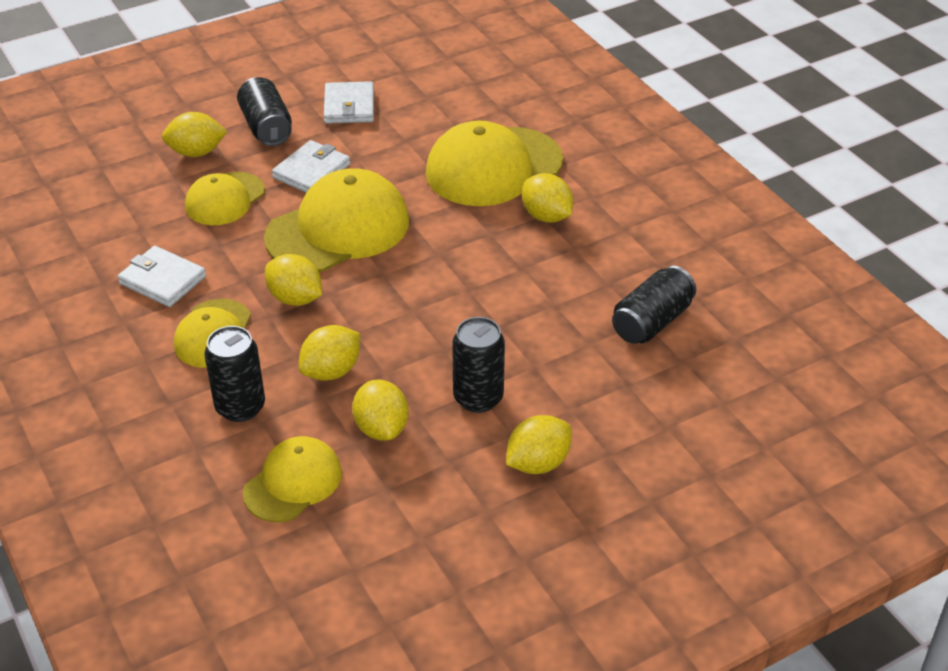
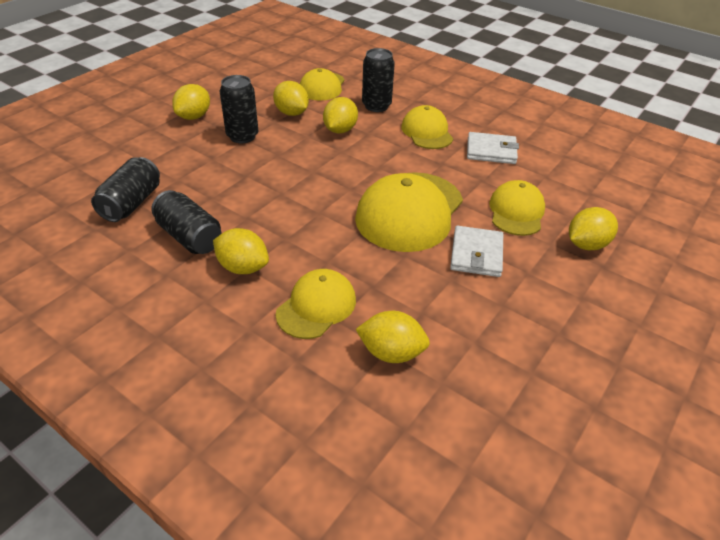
camera: 155 degrees right, 0 degrees up
(266, 127) = (561, 288): black can -> black can (190, 237)
(295, 298) = (396, 160): yellow lemon -> yellow lemon (391, 352)
(349, 106) = (513, 340): white wallet -> none
(493, 167) = (316, 306): yellow cap -> yellow cap, size x0.59

